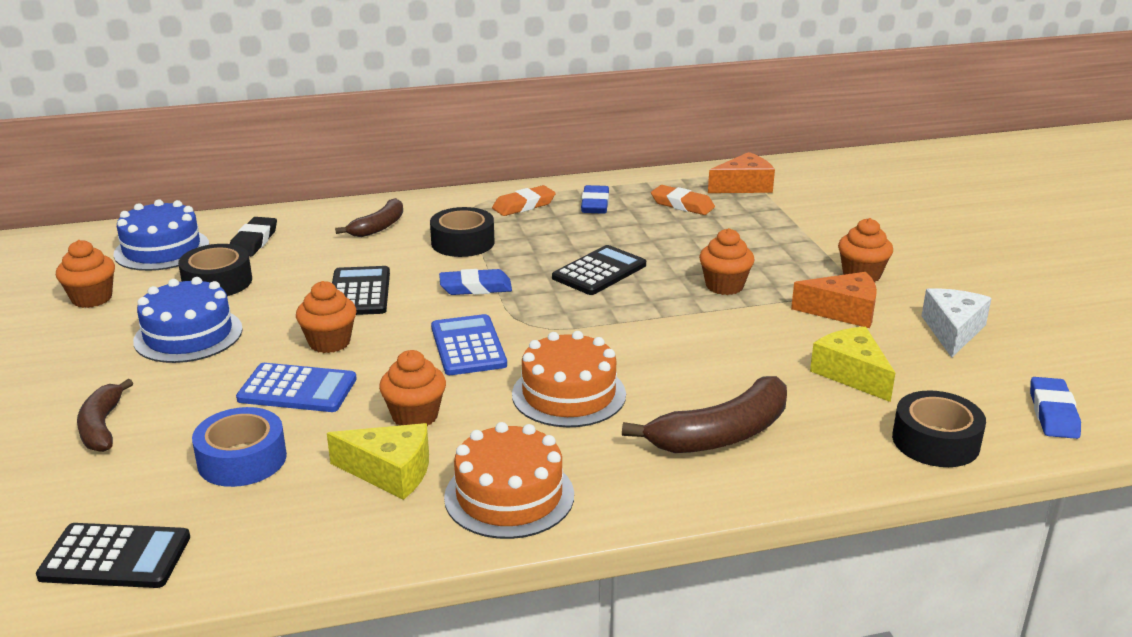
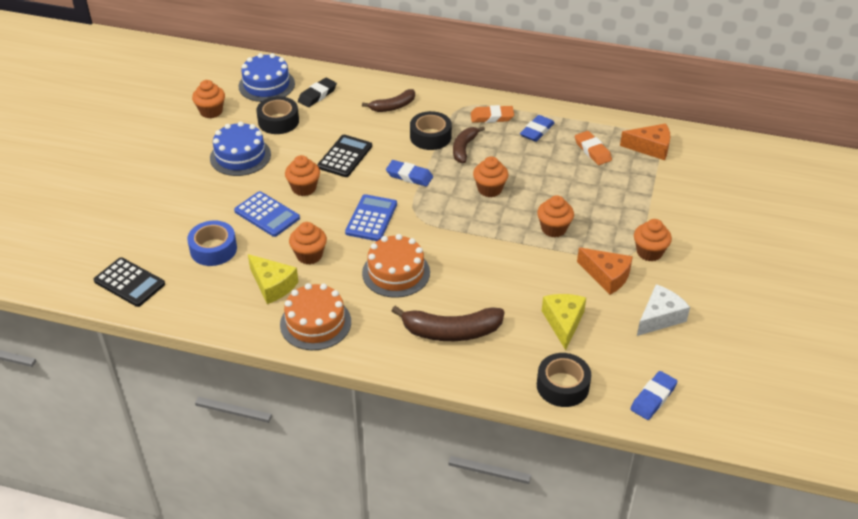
camera: 30 degrees right, 15 degrees up
(102, 426) = (166, 203): brown banana -> brown banana (464, 148)
(599, 271) = (489, 189): black calculator -> orange cupcake

